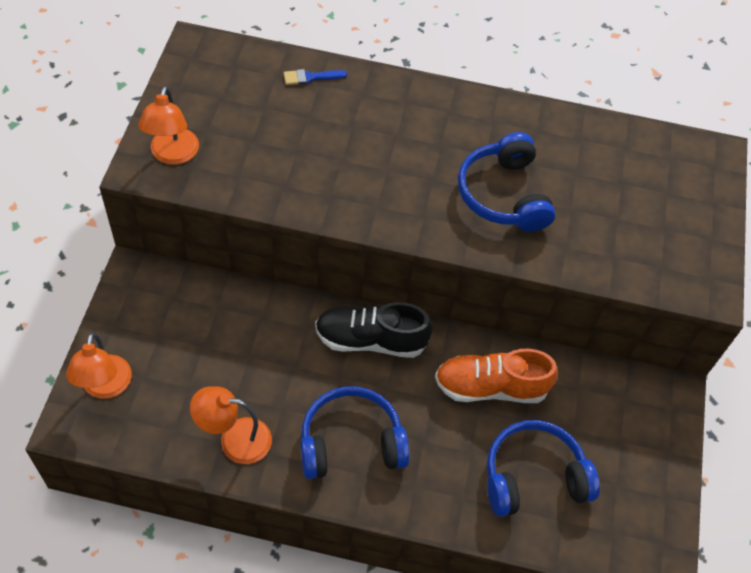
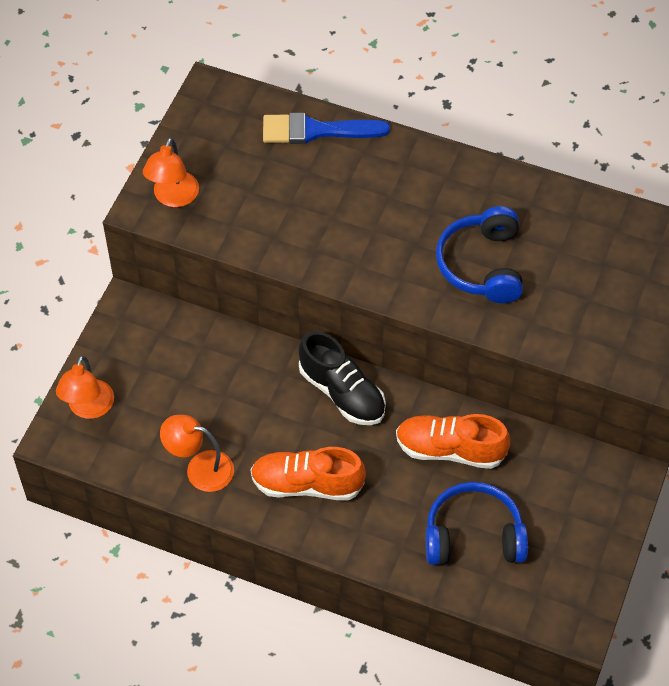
camera: 15 degrees right, 0 degrees up
(311, 77) = (316, 130): blue brush -> blue brush, size x2.03
(351, 442) = (307, 484): blue headphones -> orange shoe
(370, 340) = (342, 393): black shoe -> black shoe turned 150 degrees counterclockwise

